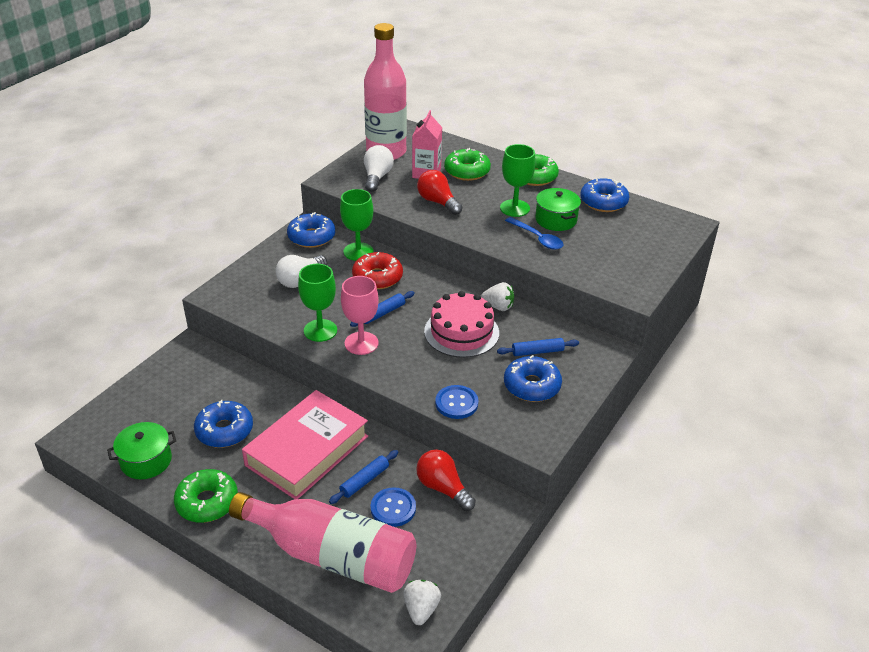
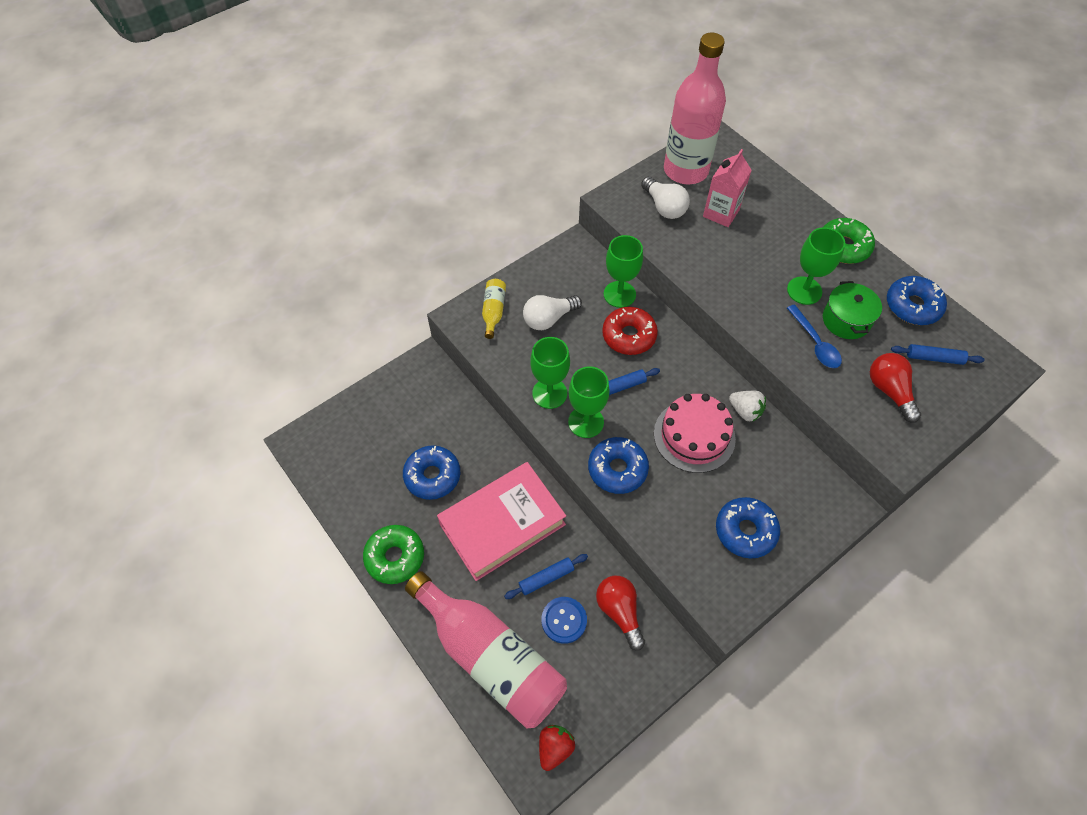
camera: 20 degrees right, 20 degrees up
(146, 461) = (353, 491): green pot -> none
(246, 285) = (493, 311): none -> yellow bottle
(311, 237) = (577, 261): blue donut -> blue donut (617, 469)
(361, 343) = (586, 422): pink goblet -> green goblet
(377, 177) = (664, 207): white light bulb -> white light bulb turned 120 degrees clockwise
(421, 609) = (554, 748): white strawberry -> red strawberry
(438, 202) = (720, 260): red light bulb -> red light bulb (889, 391)
(456, 403) = (658, 530): blue button -> none
(467, 171) = (767, 221): green donut -> none
(537, 351) = (767, 486): blue rolling pin -> blue rolling pin (934, 358)

